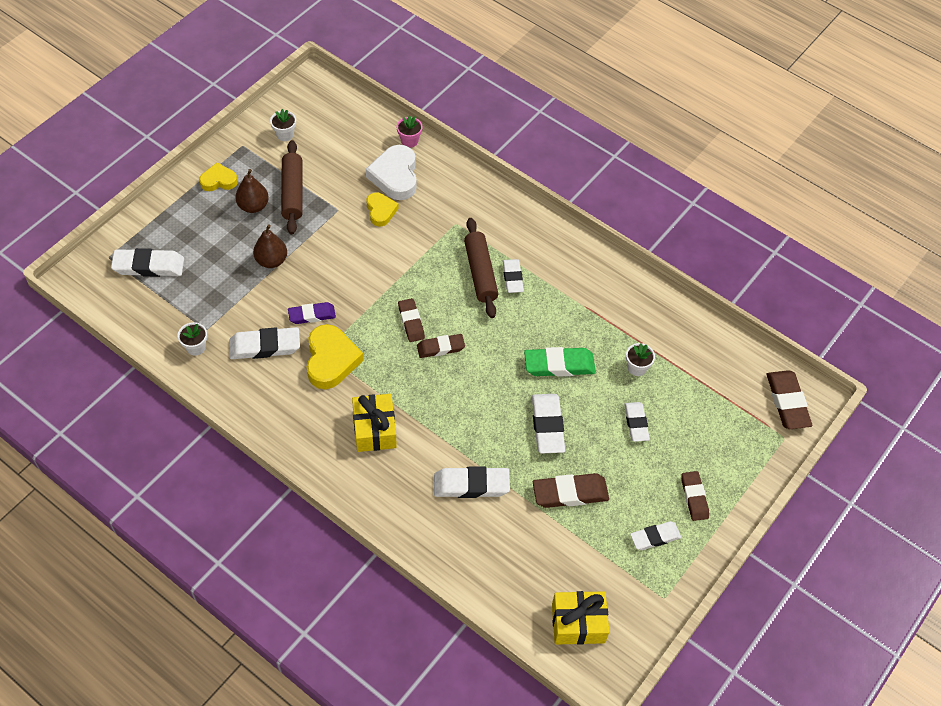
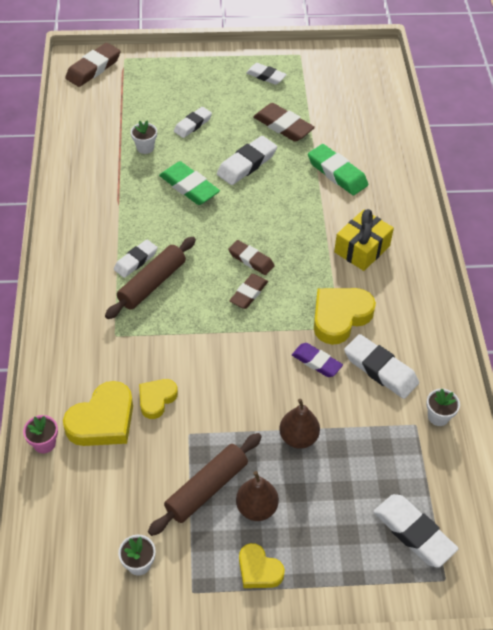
camera: 130 degrees left, 5 degrees down
(395, 176) = (103, 420): white heart -> yellow heart
(471, 485) = (337, 173): white eraser -> green eraser
(578, 623) = (361, 78): yellow gift -> none
(694, 497) = (217, 74): brown eraser -> none

